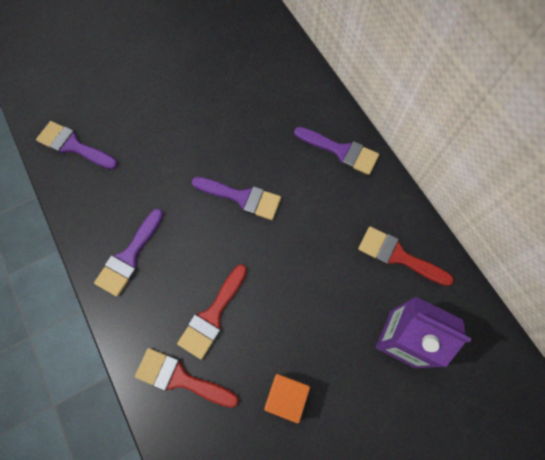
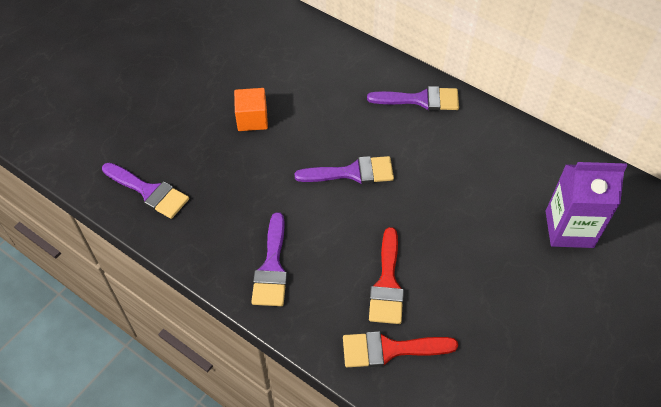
camera: 25 degrees left, 15 degrees down
(73, 146) = (149, 191): purple brush -> purple brush turned 150 degrees counterclockwise
(286, 396) = (497, 320): orange cube -> orange cube (252, 119)
(398, 256) = (524, 165): red brush -> none

